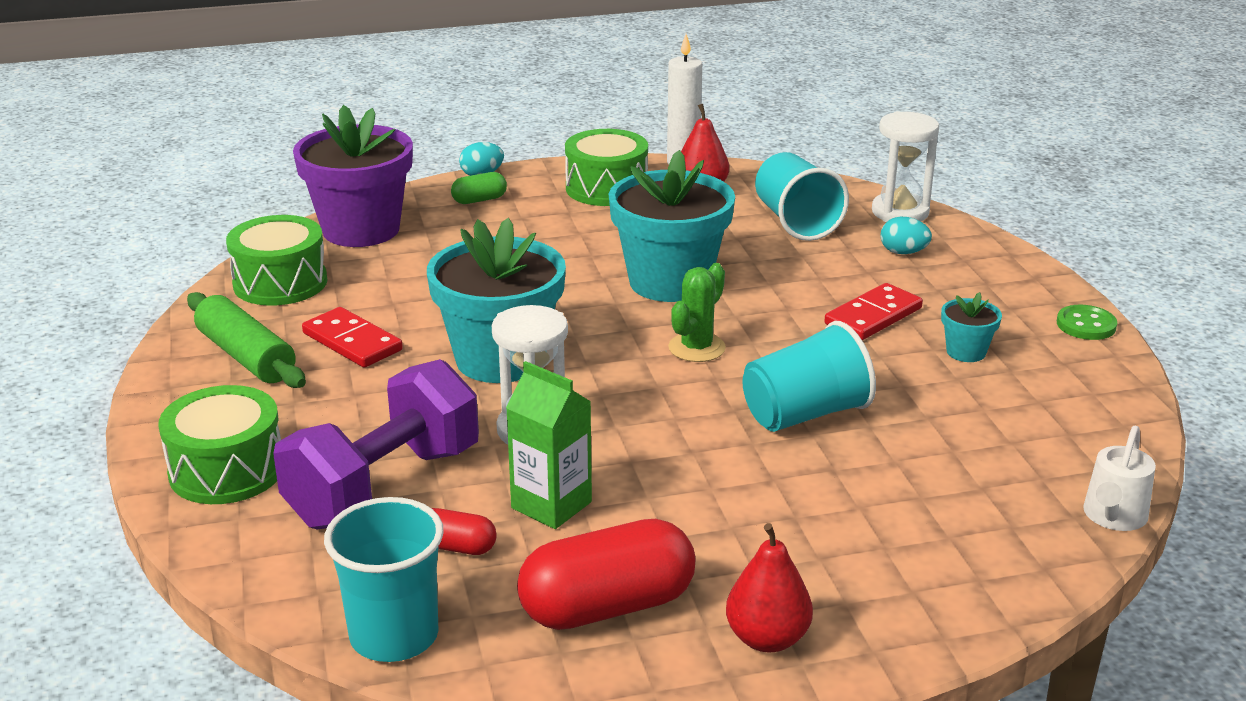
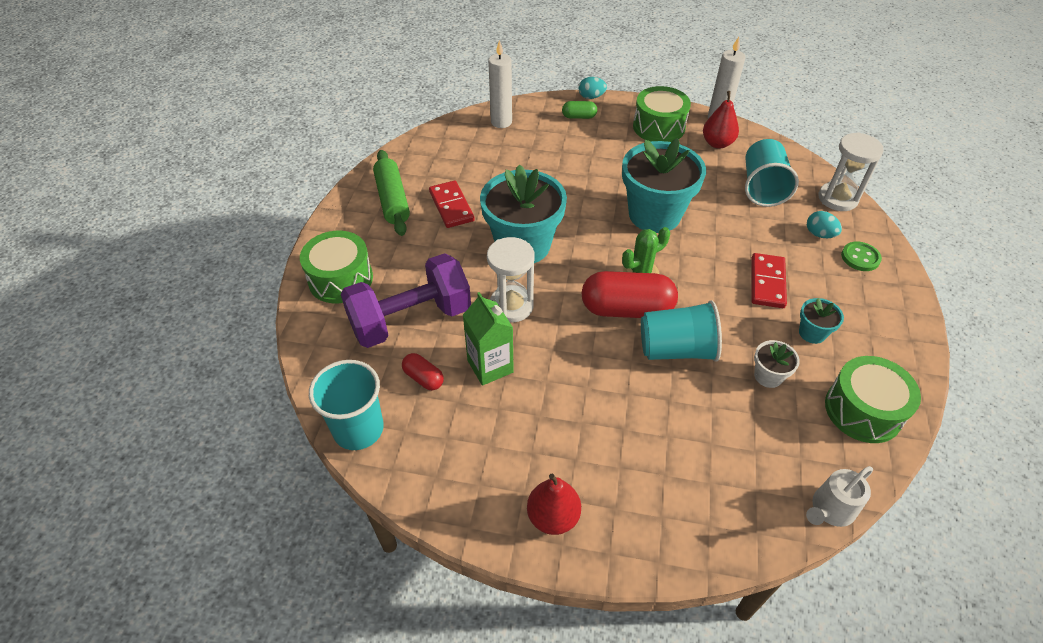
camera: 25 degrees right, 20 degrees up
(280, 283) = (438, 150): green drum -> green drum (863, 410)
(361, 229) = (501, 122): purple flower pot -> white candle
(607, 607) = (478, 455): red capsule -> red capsule (626, 309)
(873, 316) = (767, 282): red domino -> red domino turned 60 degrees counterclockwise
(943, 409) = (768, 376): none -> white flower pot
(1086, 325) = (911, 337): green button -> green button (860, 257)

